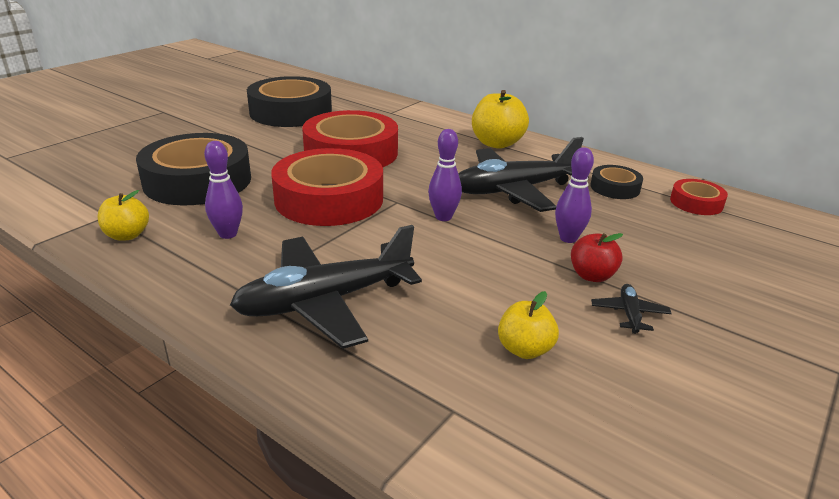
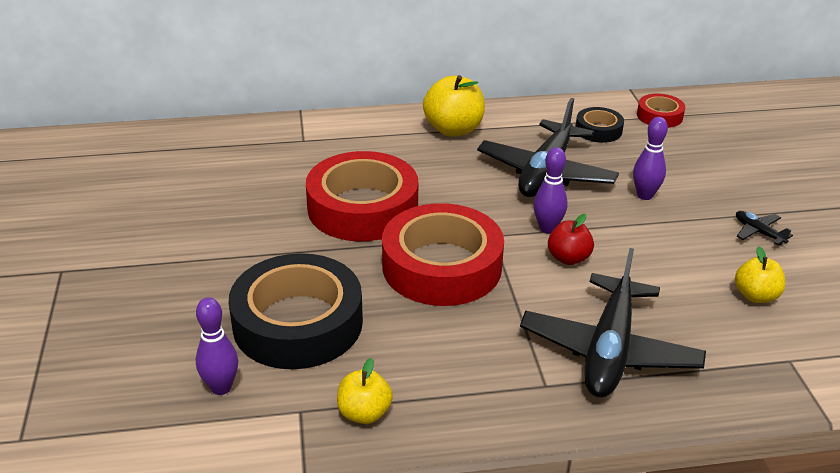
camera: 45 degrees left, 5 degrees up
(228, 234) = (438, 351): purple bowling pin -> purple bowling pin (221, 387)
(291, 112) = (207, 192): black tape -> none
(592, 276) = (702, 217): red apple -> red apple (568, 258)

